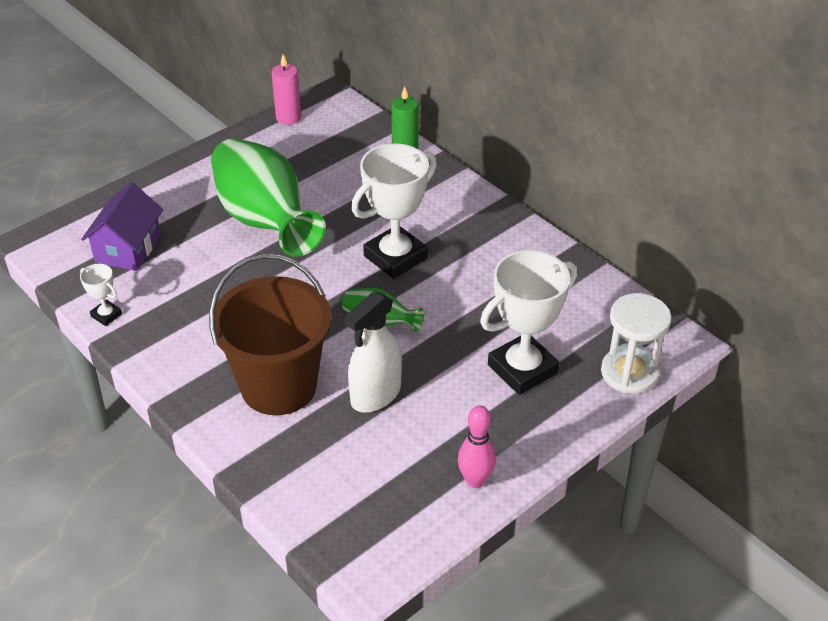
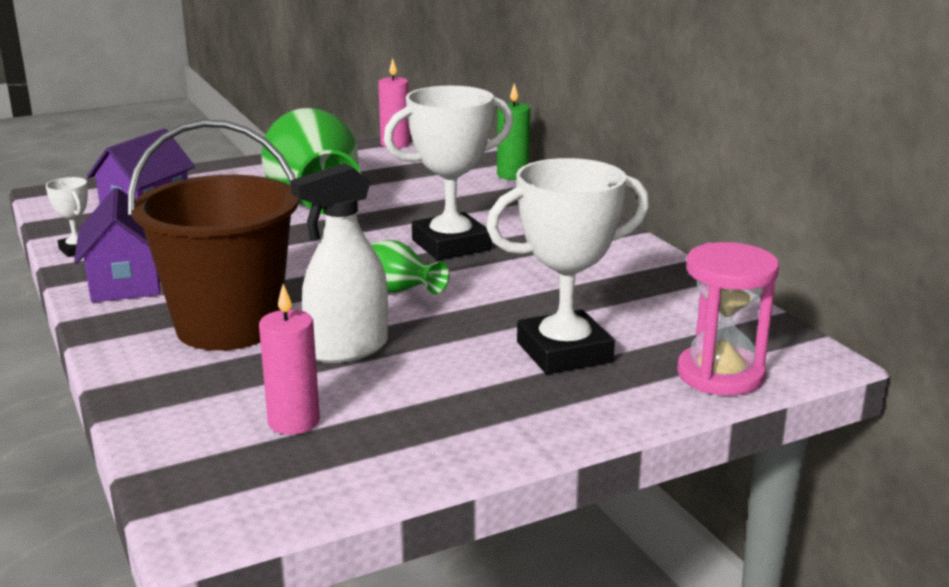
camera: 15 degrees right, 20 degrees down
(172, 349) = (126, 282): none -> purple house
(375, 476) = (294, 422): none -> pink candle
(475, 480) = (434, 447): pink bowling pin -> none
(629, 373) = (720, 375): white hourglass -> pink hourglass

